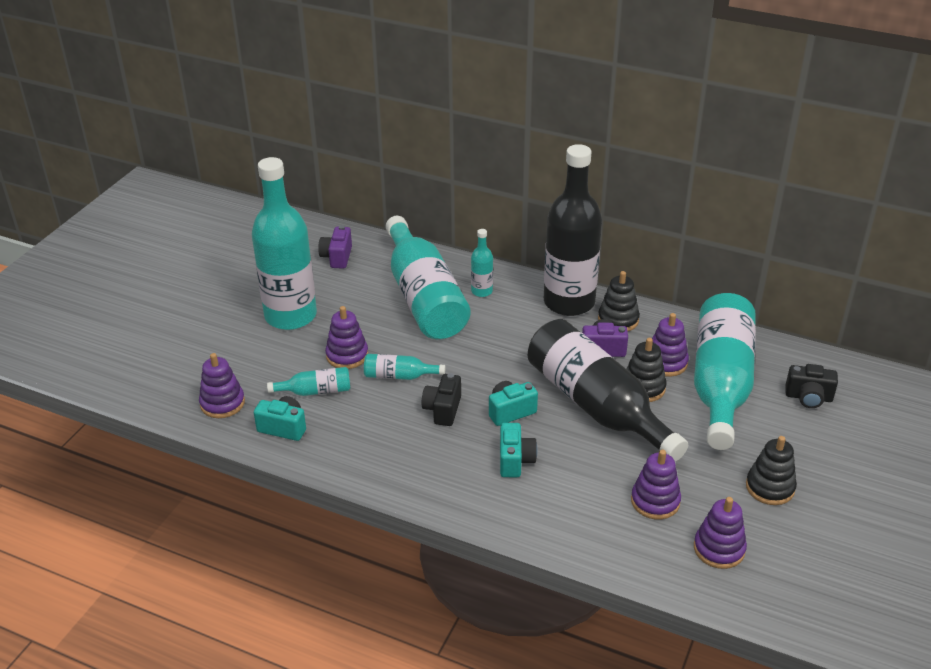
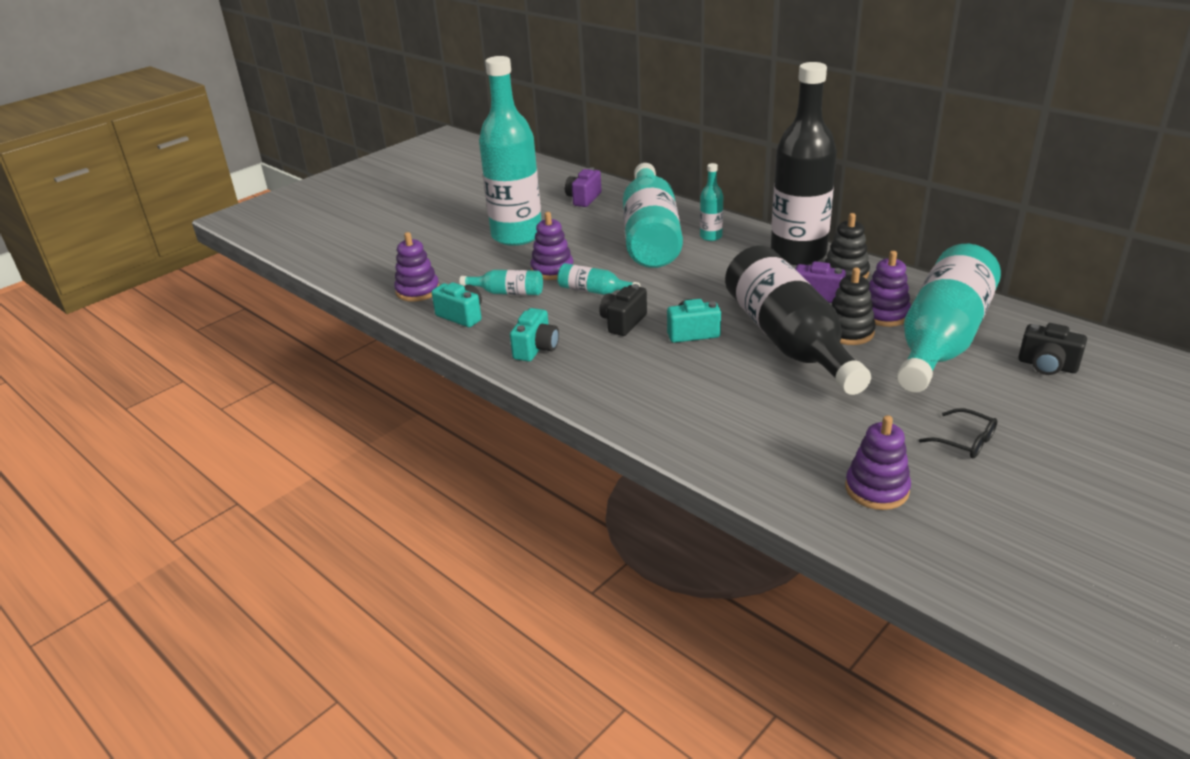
camera: 20 degrees right, 5 degrees down
(515, 460) = (677, 374): turquoise camera -> turquoise camera (536, 348)
(655, 501) = (818, 432): purple stacking toy -> none
(770, 487) = (965, 441): black stacking toy -> black glasses

